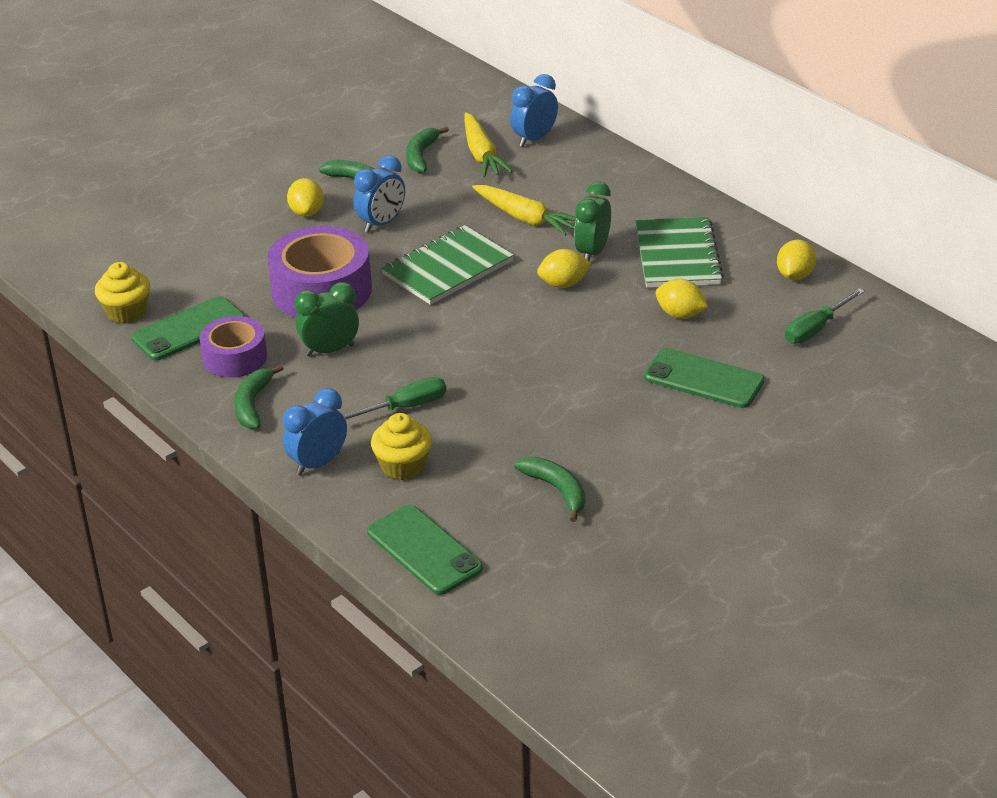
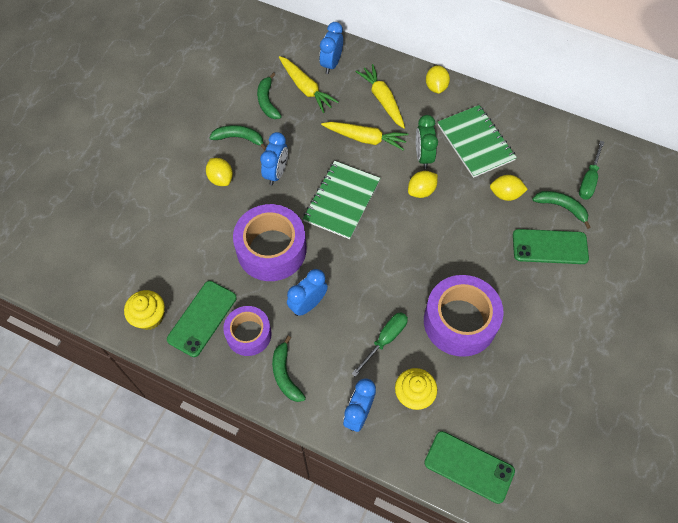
camera: 25 degrees left, 25 degrees up
(330, 350) = (308, 304): green clock -> blue clock
(519, 417) = (460, 321): none -> purple tape
(557, 490) = (518, 379): green banana -> green banana (561, 207)
(578, 187) = (382, 100): none -> yellow carrot
(795, 275) = (552, 137): yellow lemon -> yellow lemon (436, 87)

